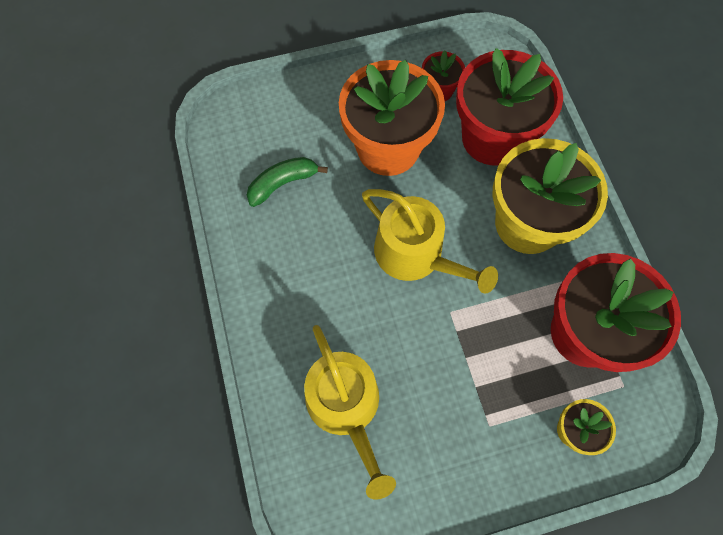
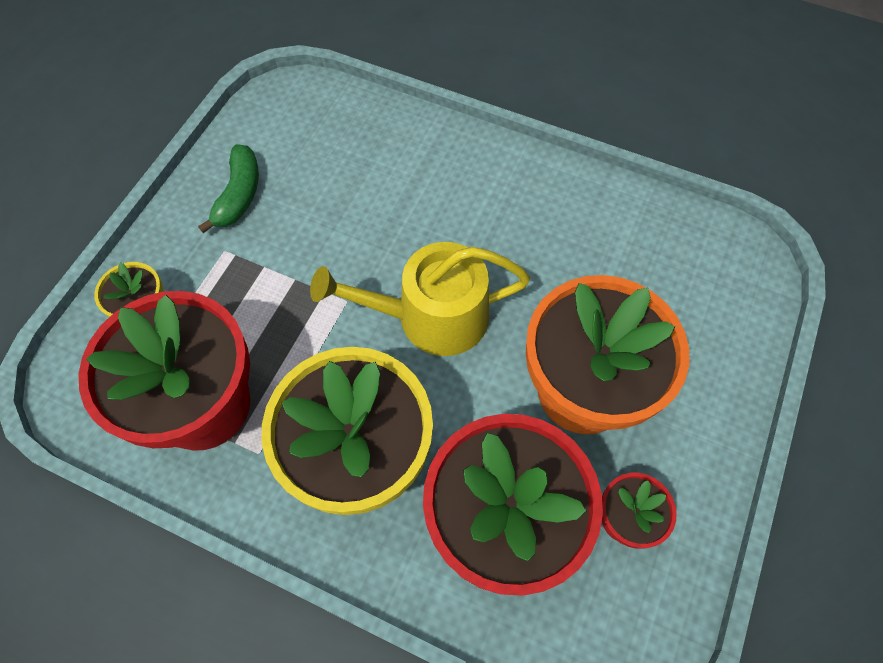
camera: 130 degrees right, 5 degrees down
(283, 183) = (618, 257): green banana -> green banana (239, 195)
(346, 407) = (350, 162): yellow watering can -> none

